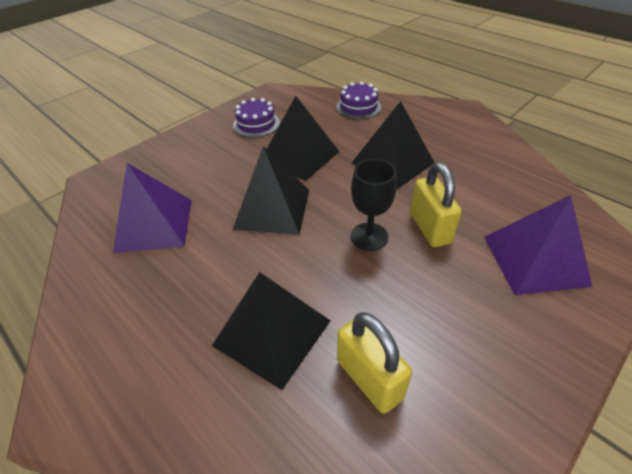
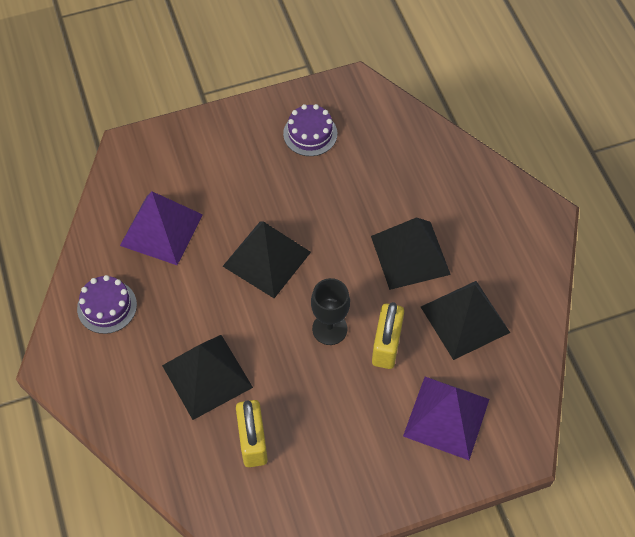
camera: 25 degrees right, 15 degrees up
(300, 156) = (327, 203): black pyramid -> black pyramid (464, 319)
(358, 107) = (433, 155): purple cake -> purple cake (107, 306)

